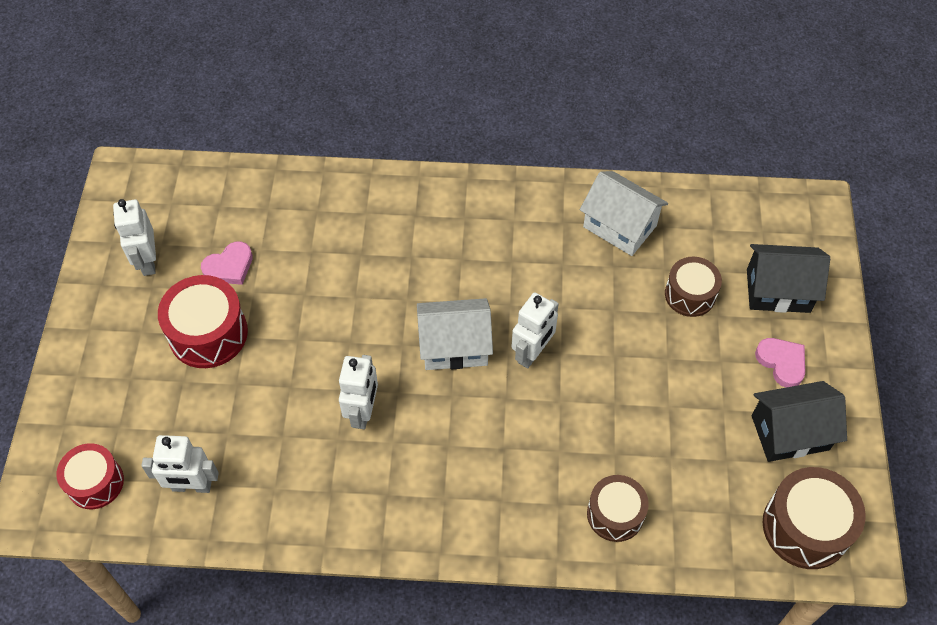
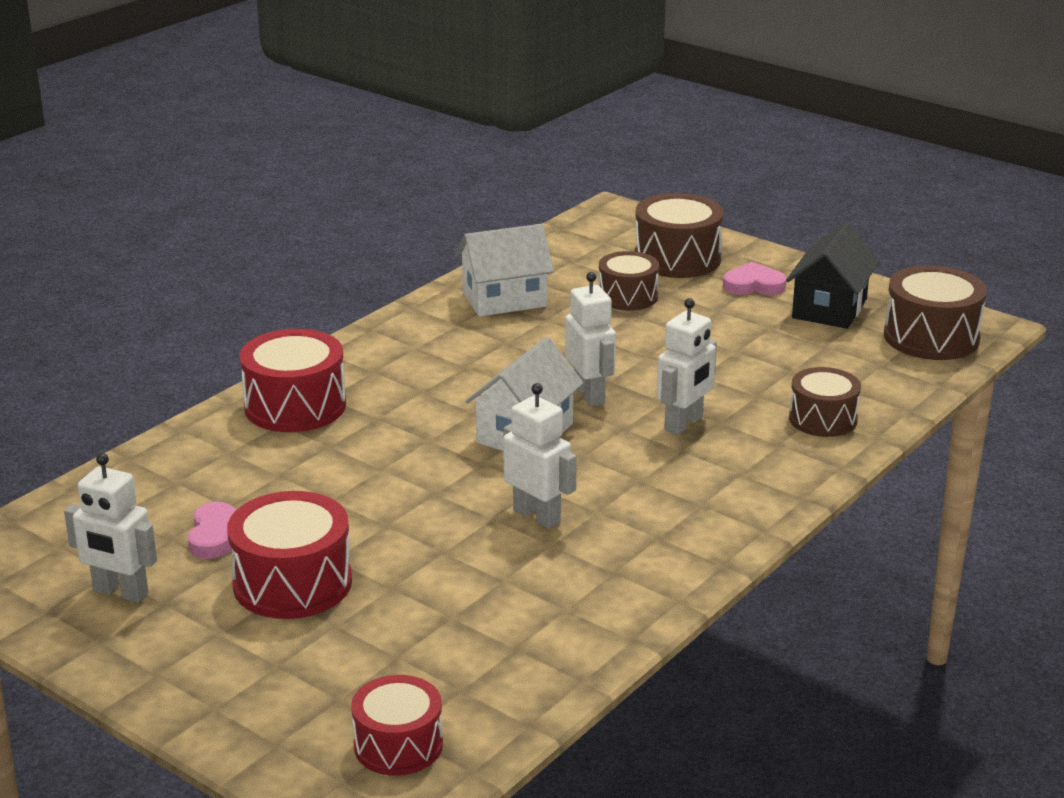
camera: 55 degrees left, 30 degrees down
(191, 486) = (494, 668): white robot -> white robot (684, 424)
(391, 207) = (295, 406): none -> red drum
(778, 291) = (677, 259): black house -> brown drum

